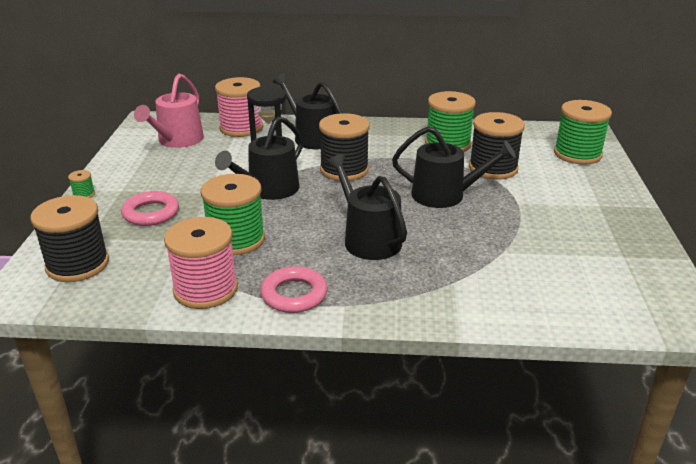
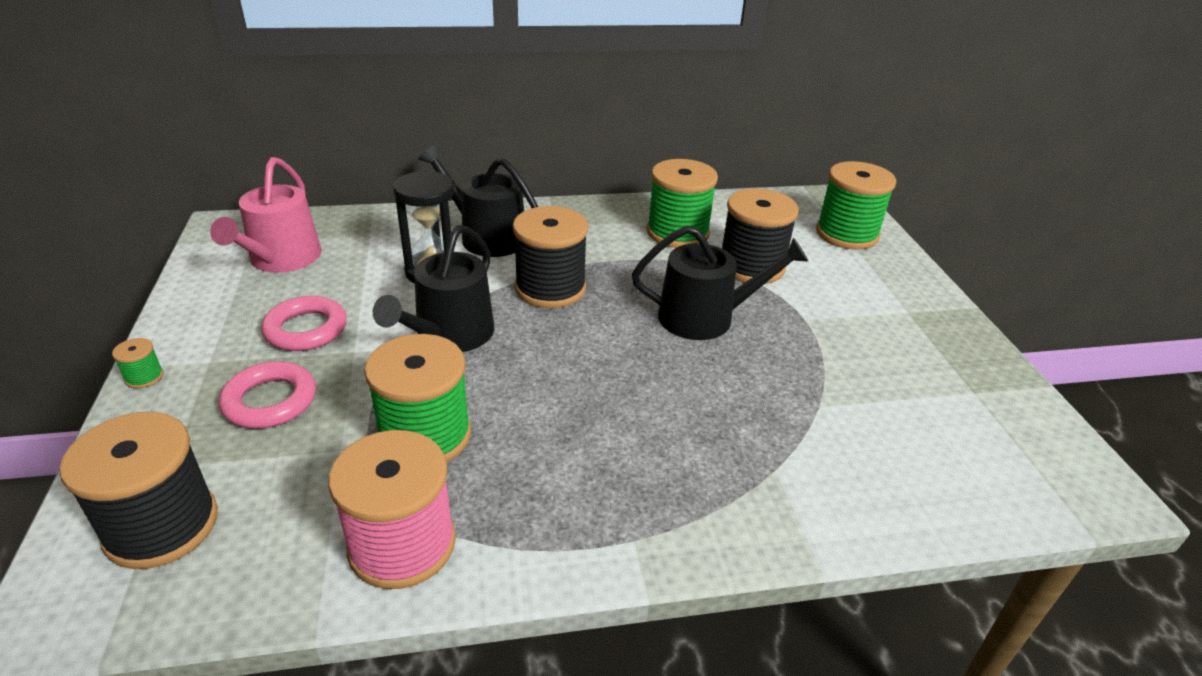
camera: 15 degrees left, 5 degrees up
(241, 128) = (376, 229): pink spool -> none
(294, 294) = (549, 532): pink ring -> pink ring (306, 329)
(368, 239) = (626, 408): black watering can -> none

